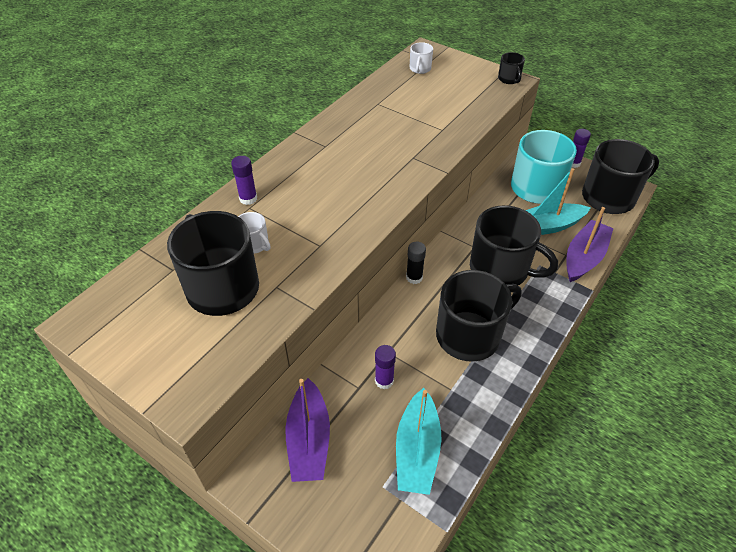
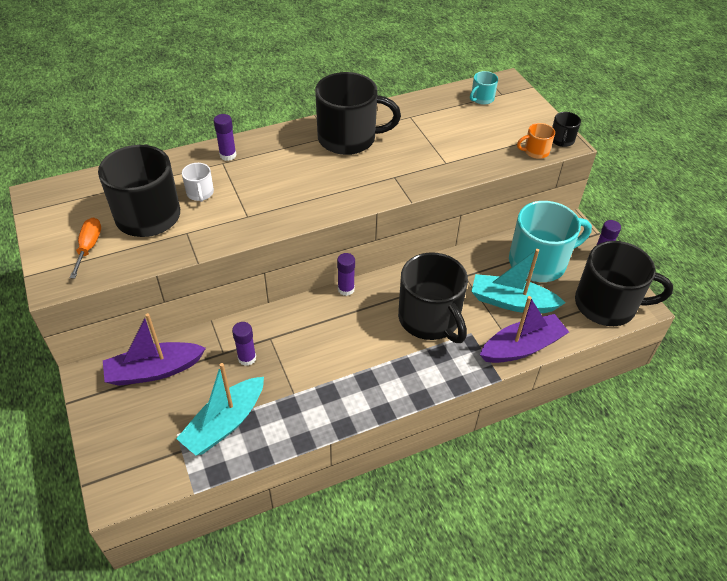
camera: 30 degrees right, 0 degrees up
(188, 347) = (89, 247): none -> orange screwdriver
(309, 440) = (154, 370): purple boat -> purple boat turned 45 degrees clockwise
(414, 277) = (346, 289): black glue stick -> purple glue stick
(420, 69) = (481, 98): white mug -> turquoise mug
(469, 335) = (349, 359): black mug -> black mug (348, 138)
(499, 94) = (535, 151): none -> orange mug

